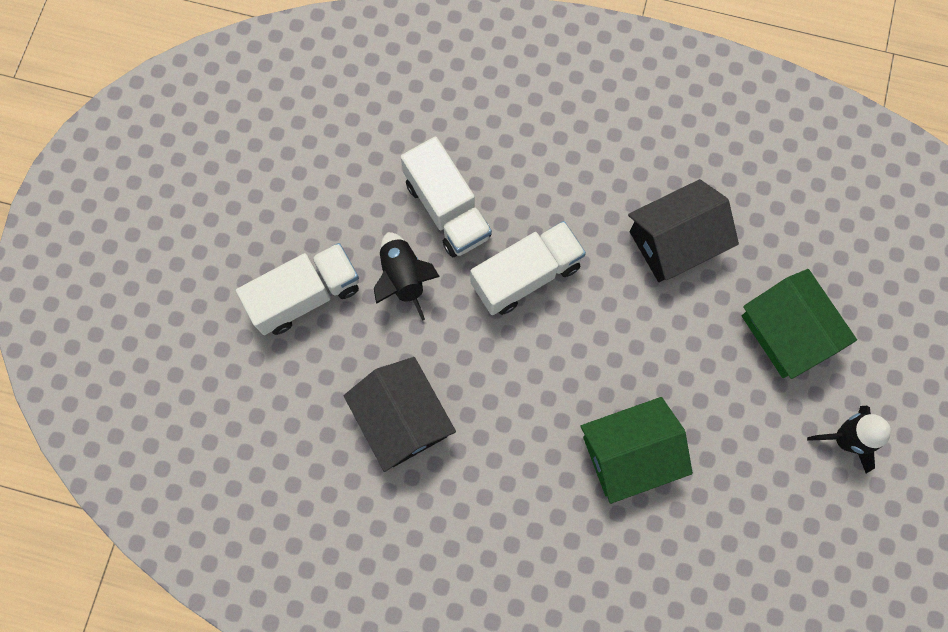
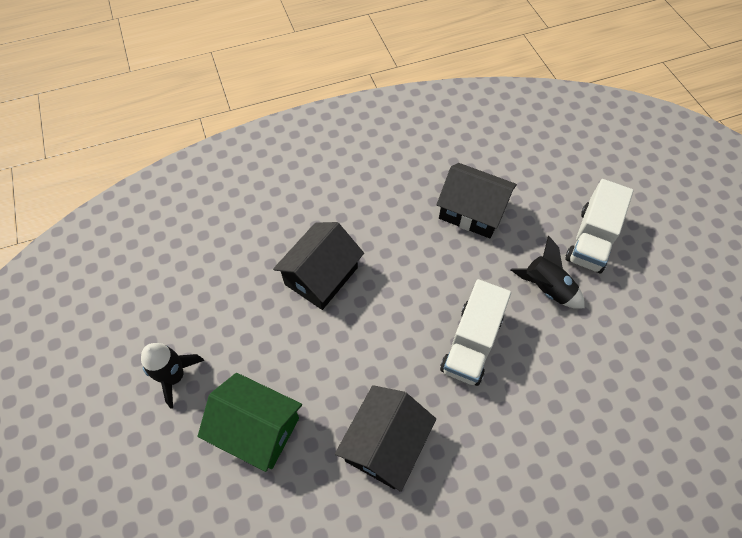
camera: 145 degrees right, 15 degrees down
(447, 209) = (562, 353): white truck -> none
(629, 453) = (321, 276): green house -> black house

